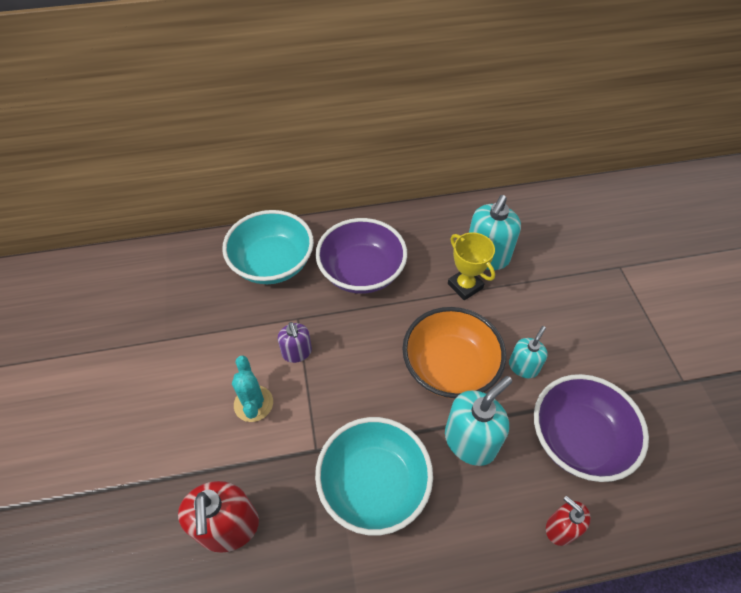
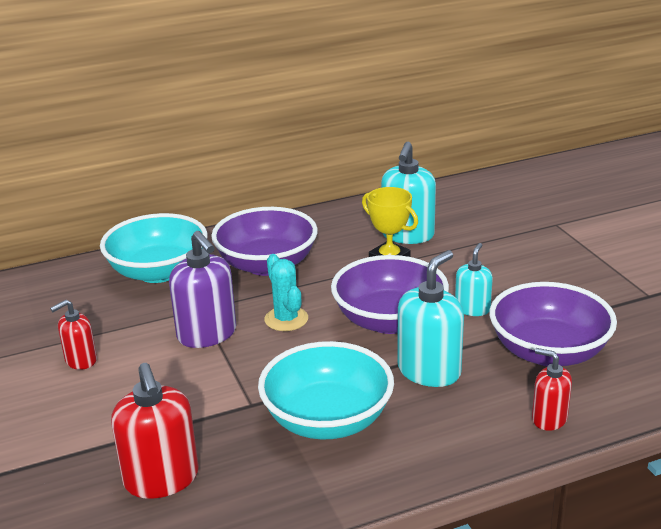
camera: 10 degrees left, 25 degrees down
(192, 363) = (80, 360): none -> red soap dispenser
(253, 403) = (165, 380): turquoise cactus -> turquoise cactus (286, 319)
(297, 352) = (207, 334): purple soap dispenser -> purple soap dispenser, size x1.69
(449, 367) = (389, 320): orange bowl -> purple bowl

